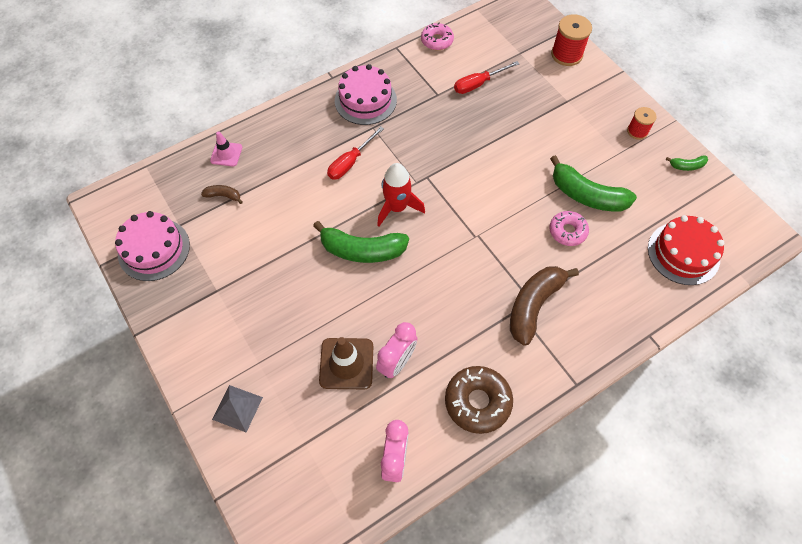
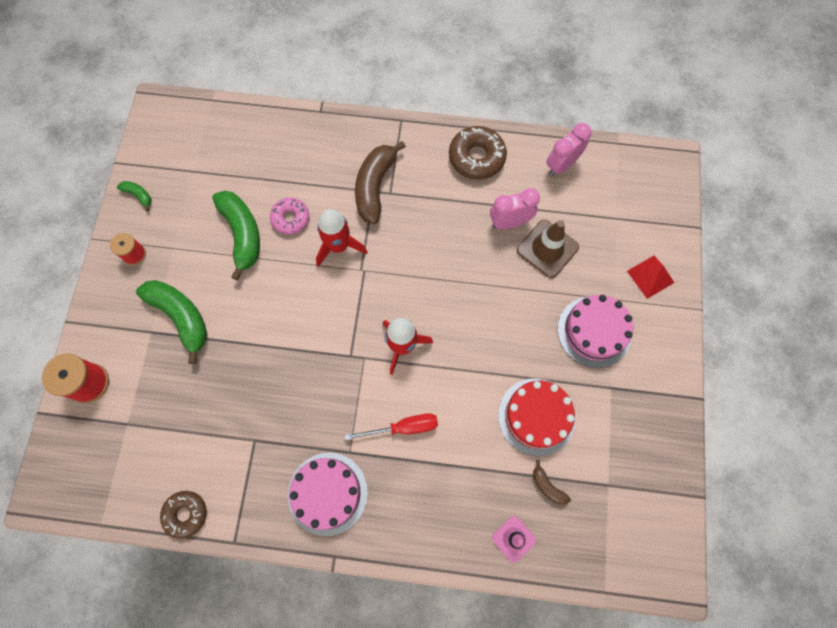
camera: 140 degrees left, 10 degrees up
(154, 249) = (646, 475): pink cake -> pink cake (594, 331)
(237, 408) = (650, 276): grey pyramid -> red pyramid
(362, 250) = (464, 330): green banana -> green banana (181, 317)
(437, 41) = (186, 514): pink donut -> brown donut
(478, 84) = (205, 419): red screwdriver -> none
(511, 239) = (338, 246): none -> red rocket
(534, 305) = (375, 187): brown banana -> brown banana turned 120 degrees clockwise
(683, 253) = (230, 140): red cake -> red cake (536, 416)

